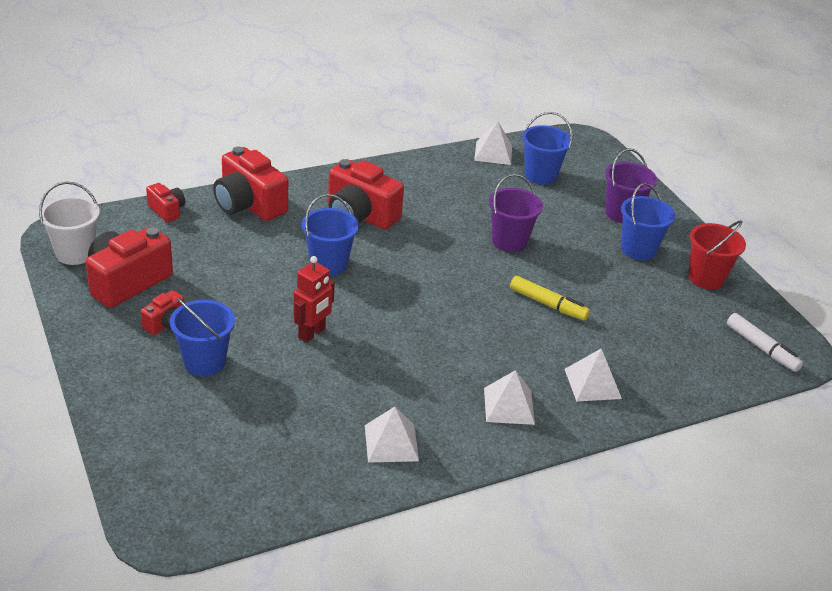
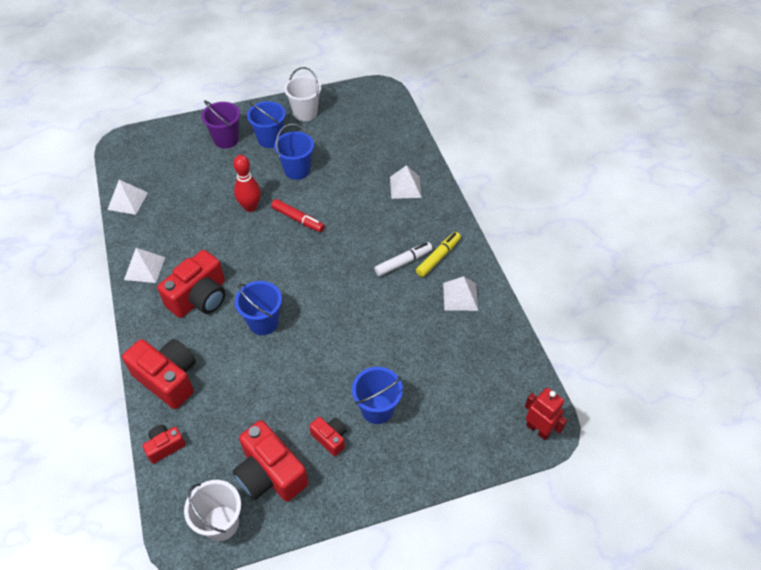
camera: 80 degrees left, 15 degrees up
(249, 204) = (168, 379): red camera -> red camera turned 105 degrees counterclockwise
(312, 333) = (348, 337): red robot -> red robot (538, 429)
(499, 282) = (298, 219): none -> red marker
(509, 241) = (250, 207): purple bucket -> red bowling pin
(509, 406) = (425, 231): white pyramid -> white pyramid (144, 268)
(540, 175) = (167, 176): blue bucket -> blue bucket (297, 170)
(548, 304) = (325, 196): yellow marker -> yellow marker (438, 257)
(706, 278) = (305, 113): red bucket -> white bucket
(762, 348) = (375, 104): white marker -> white marker (403, 262)

